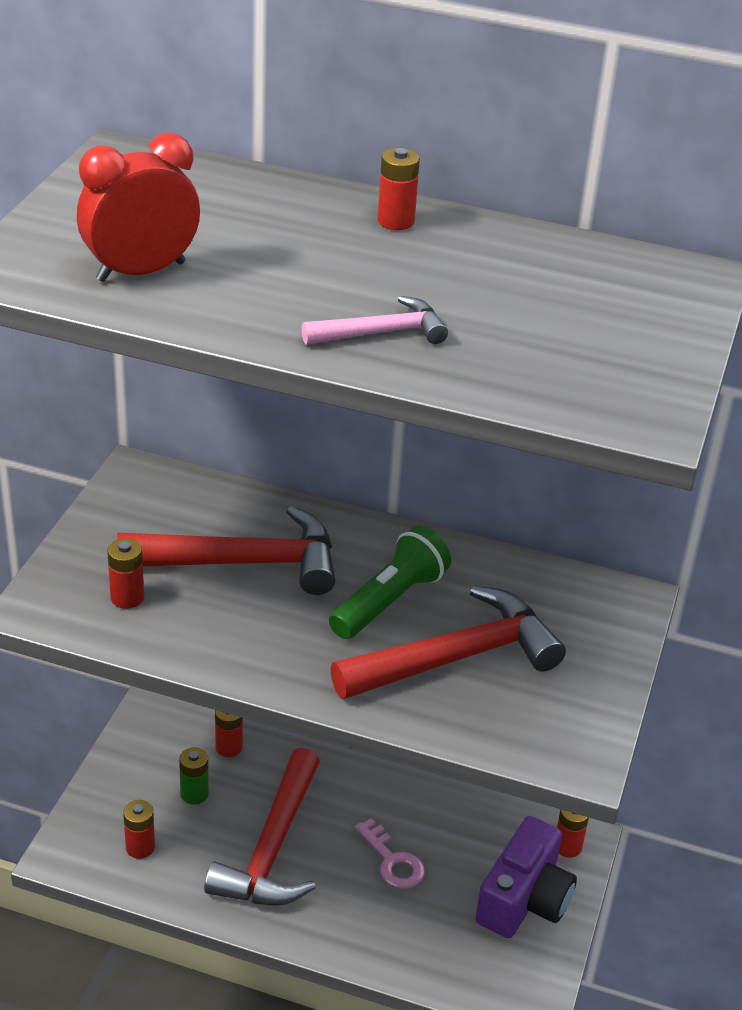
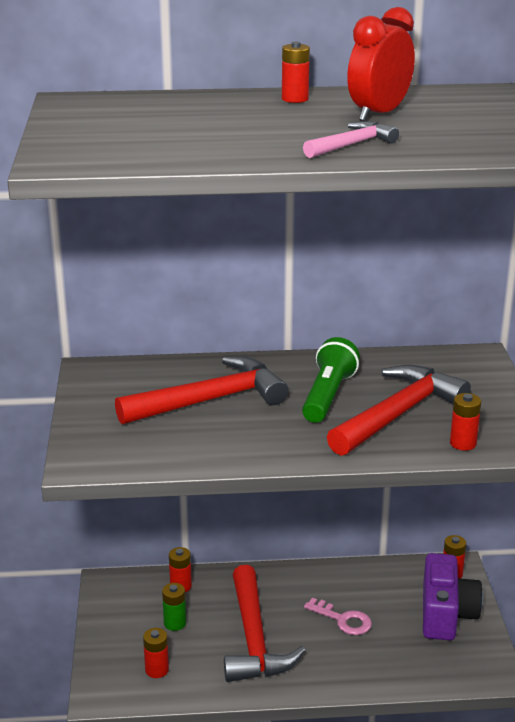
camera: 20 degrees left, 10 degrees down
(127, 597) = (143, 440): red battery -> red battery (463, 443)
(141, 272) = (155, 146): red clock -> red clock (379, 114)

